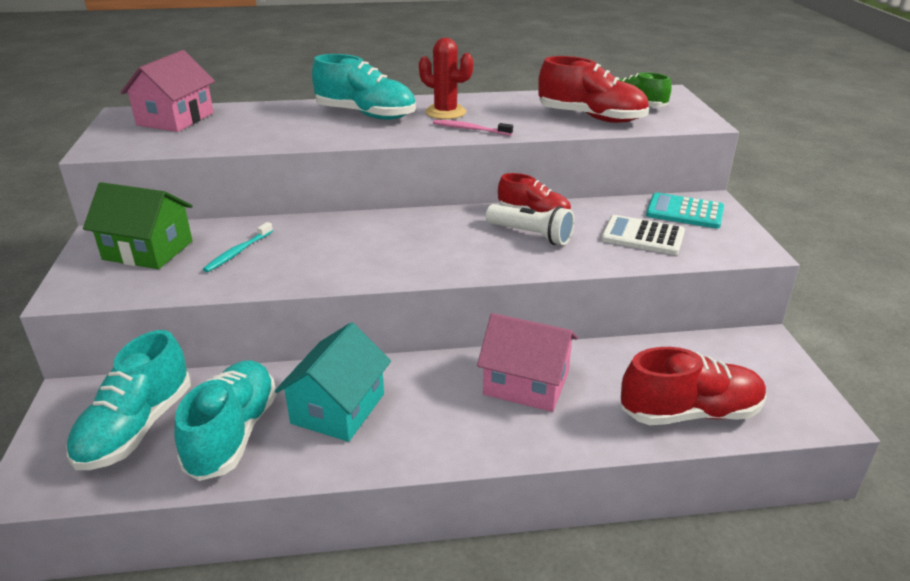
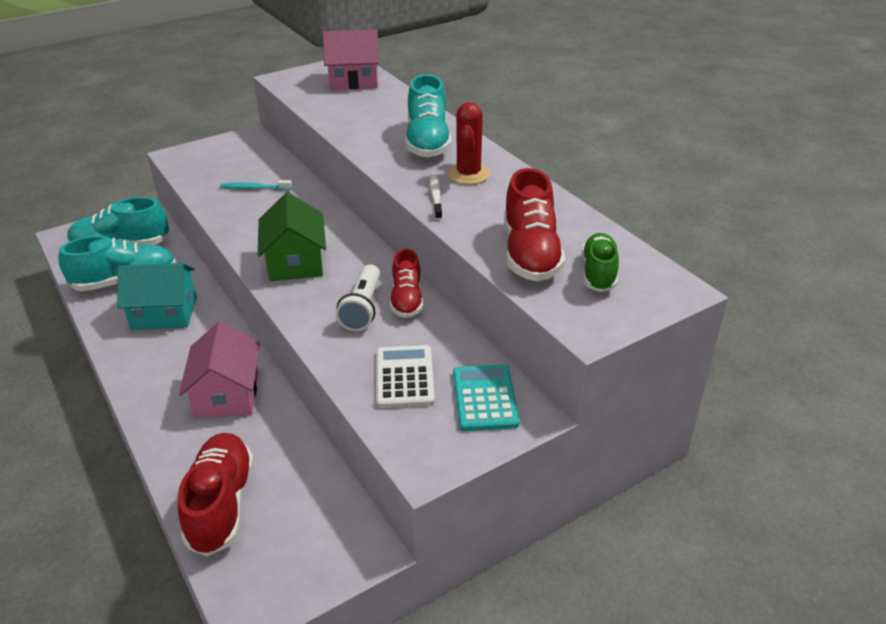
camera: 65 degrees right, 5 degrees up
(148, 250) = (239, 157): green house -> green house (295, 262)
(470, 129) = (436, 196): pink toothbrush -> white toothbrush
(690, 413) = (221, 505): red shoe -> red shoe turned 150 degrees counterclockwise

